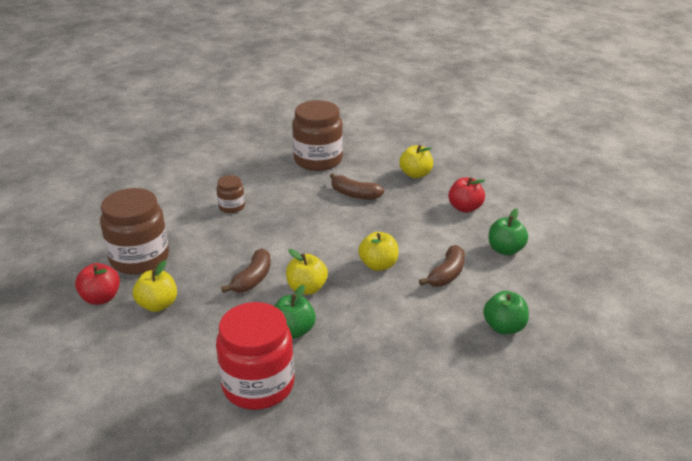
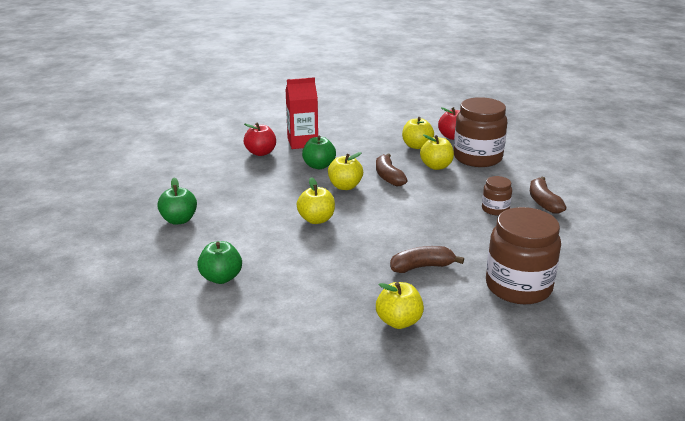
camera: 140 degrees right, 5 degrees down
(192, 268) = (436, 166): none -> yellow apple
(258, 385) = (302, 142): red jar -> red carton
(447, 274) = (255, 236): brown banana -> brown banana (543, 202)
(465, 208) = (300, 304): red apple -> red apple (261, 153)

